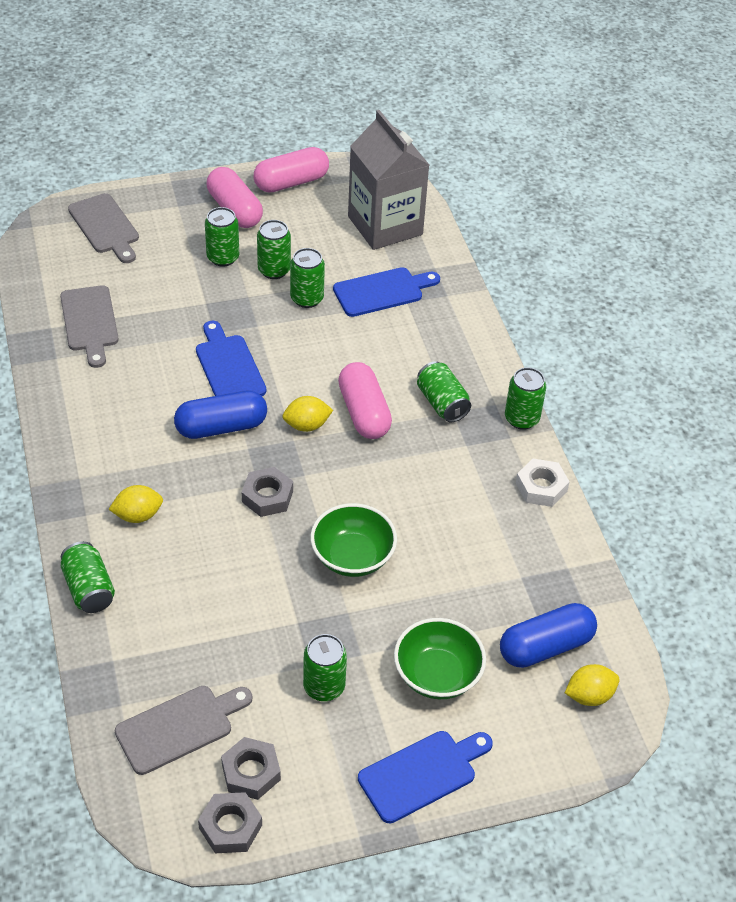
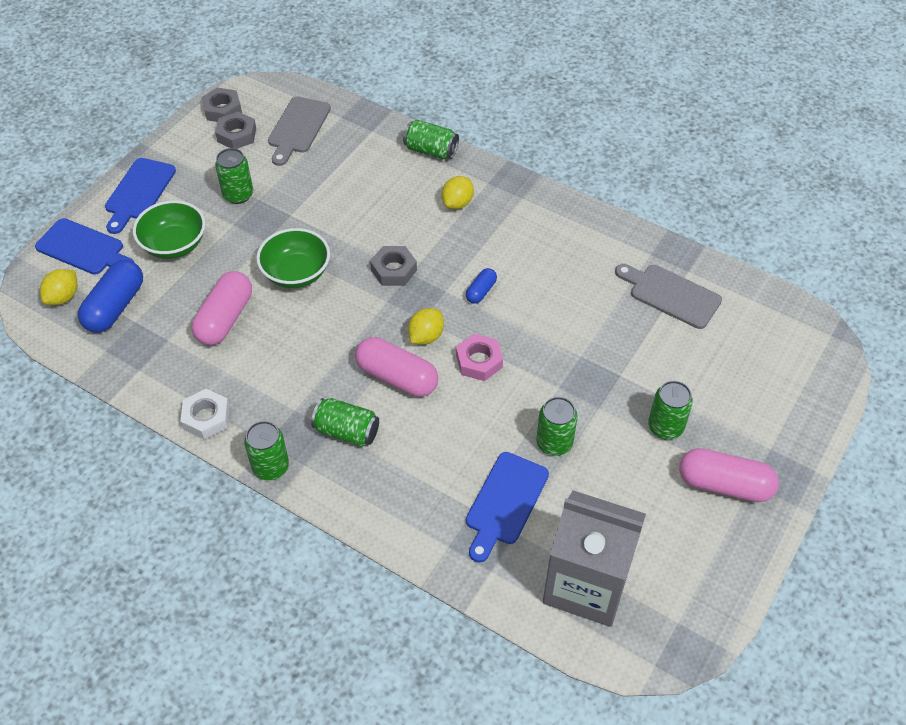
camera: 140 degrees right, 5 degrees up
(105, 226) = (786, 379): grey cutting board -> none
(221, 427) = (481, 291): blue capsule -> blue capsule, size x0.52
(229, 367) = (533, 337): blue cutting board -> blue cutting board (83, 248)
(274, 270) = (613, 449): green can -> none
(290, 380) = (479, 361): none -> pink nut
(291, 182) = (725, 563): pink capsule -> pink capsule (225, 319)

